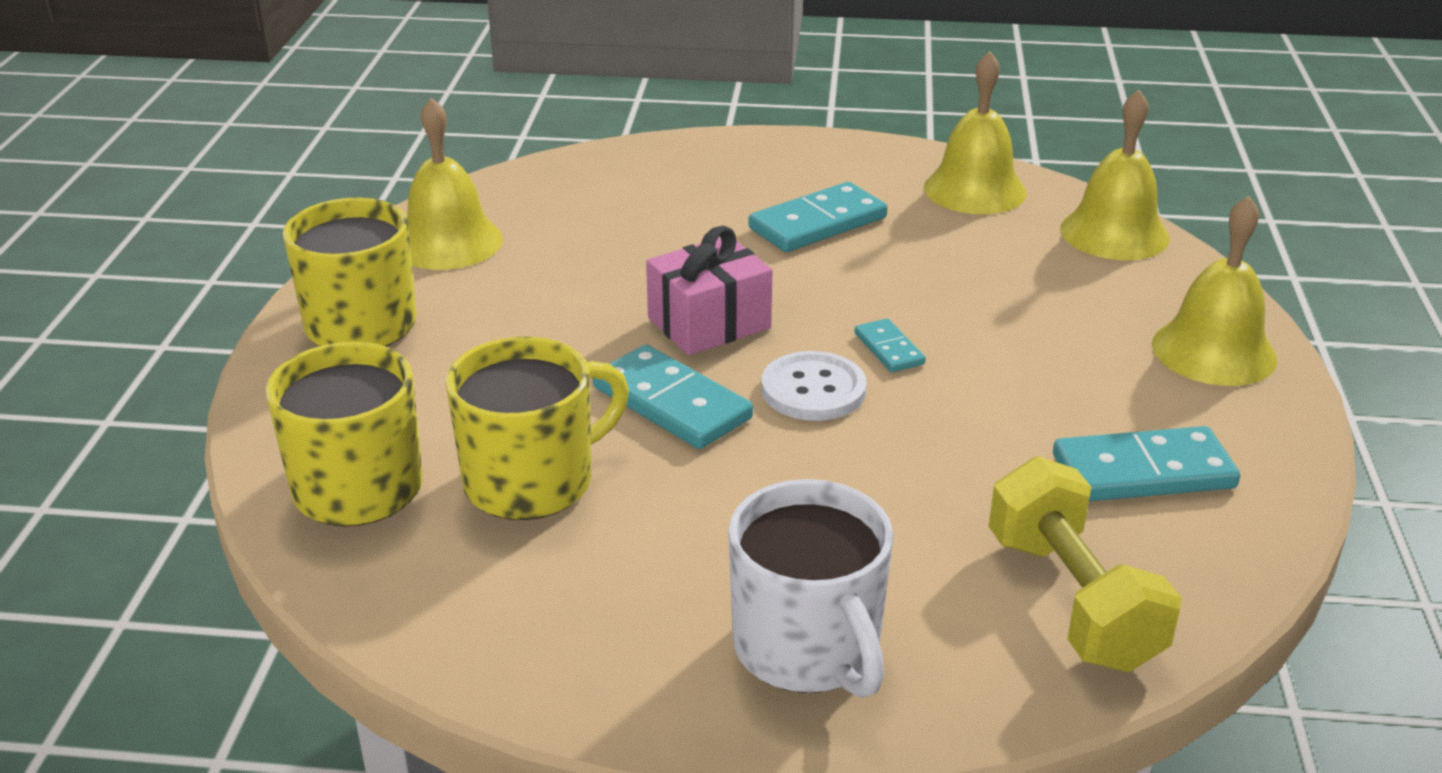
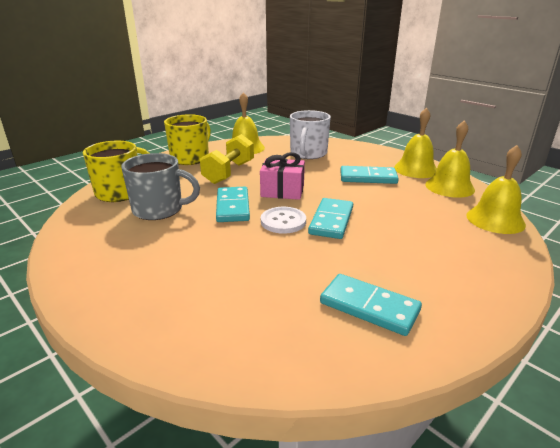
camera: 40 degrees right, 5 degrees down
(532, 481) = (159, 209): yellow mug -> grey mug
(808, 649) = (141, 295): white mug -> white mug (308, 154)
(888, 349) = (331, 221): turquoise domino -> turquoise domino, size x1.87
(1072, 601) = (256, 337): yellow dumbbell -> yellow dumbbell (229, 172)
(1214, 351) = (481, 279): yellow bell -> yellow bell (415, 169)

